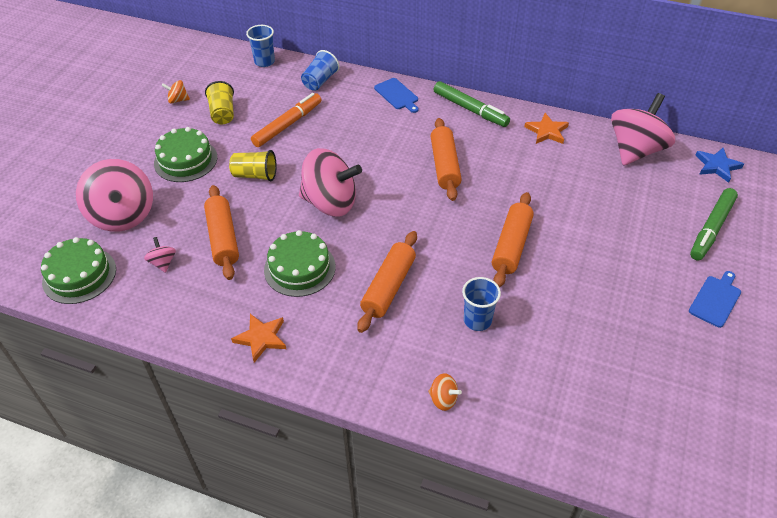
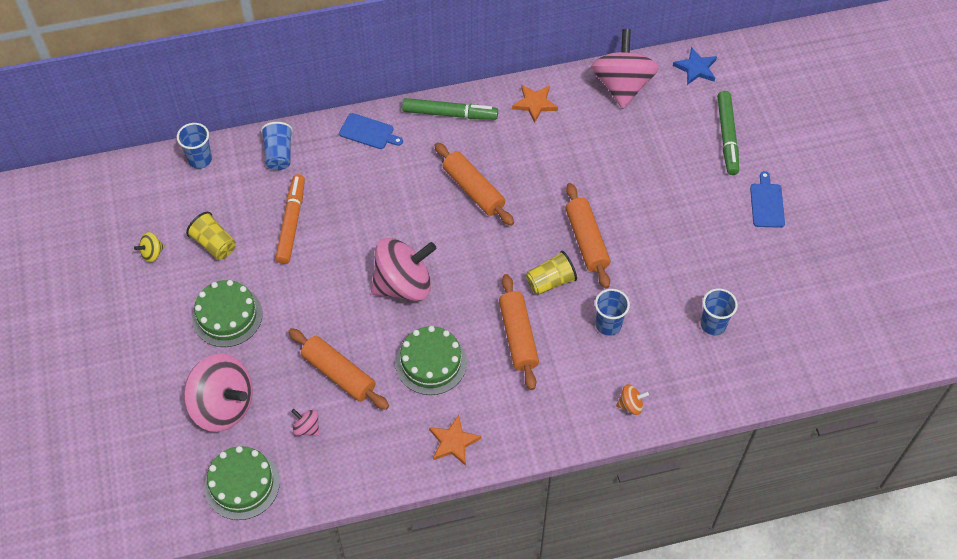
camera: 35 degrees left, 10 degrees up
(178, 100) = (152, 253): orange spinning top -> yellow spinning top
(255, 175) = (310, 294): yellow cup -> yellow cup (550, 281)
(582, 374) = (713, 324): none -> blue cup

